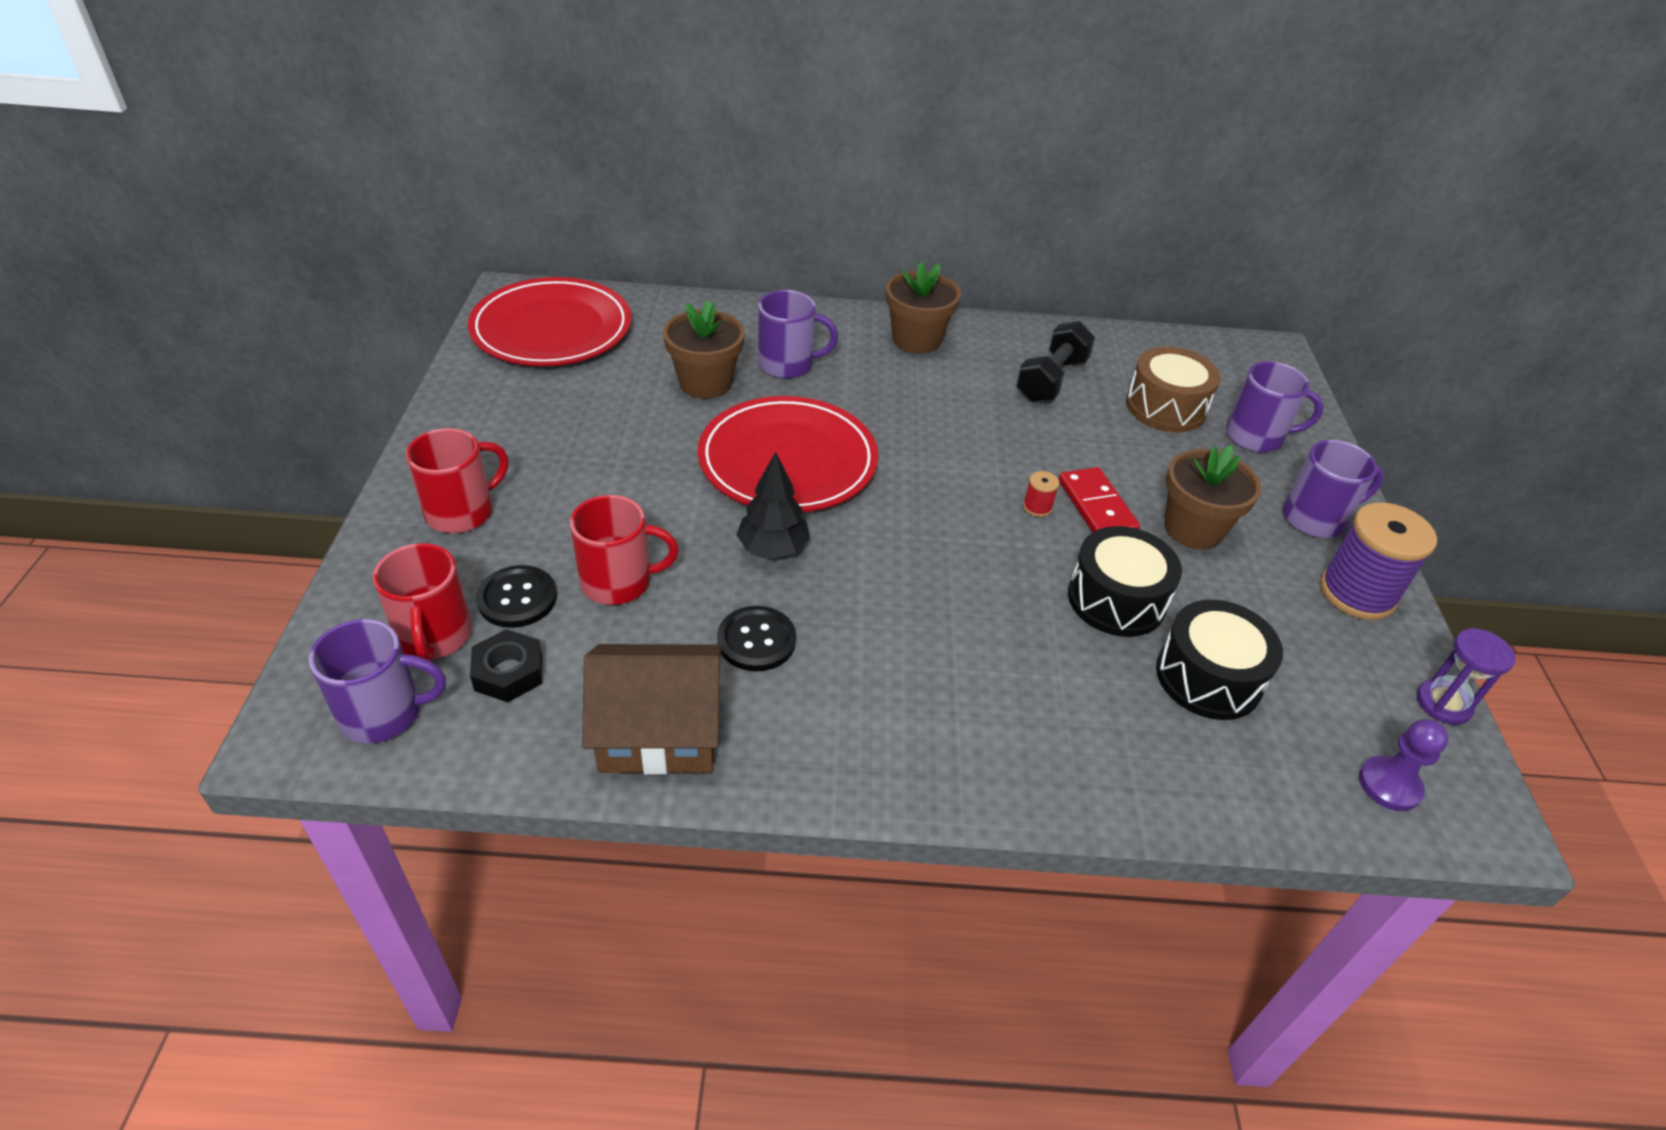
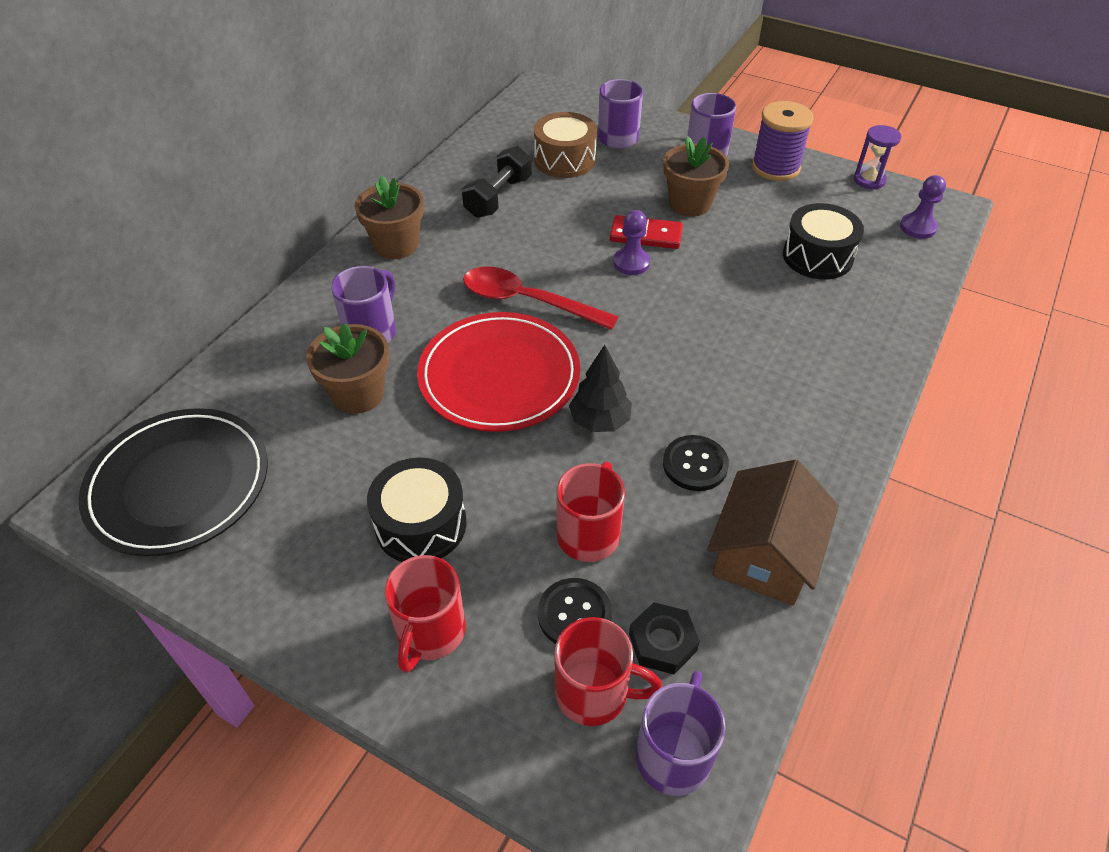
camera: 60 degrees left, 5 degrees up
(462, 512) = (430, 632): red mug -> red mug turned 150 degrees counterclockwise
(552, 329) = (179, 484): red plate -> black plate
(908, 448) = (527, 301): none -> red spoon
(1037, 507) = (631, 263): red spool -> purple pawn
(1051, 380) = (498, 197): black dumbbell -> black dumbbell turned 60 degrees clockwise
(1116, 599) = (736, 265): black drum -> black drum (421, 524)

